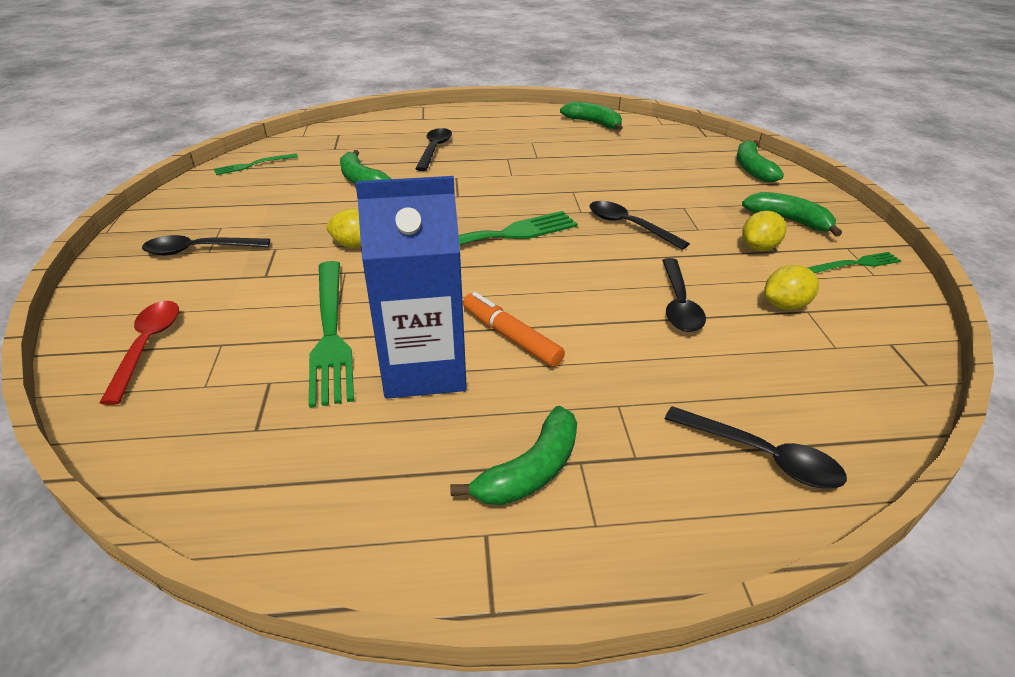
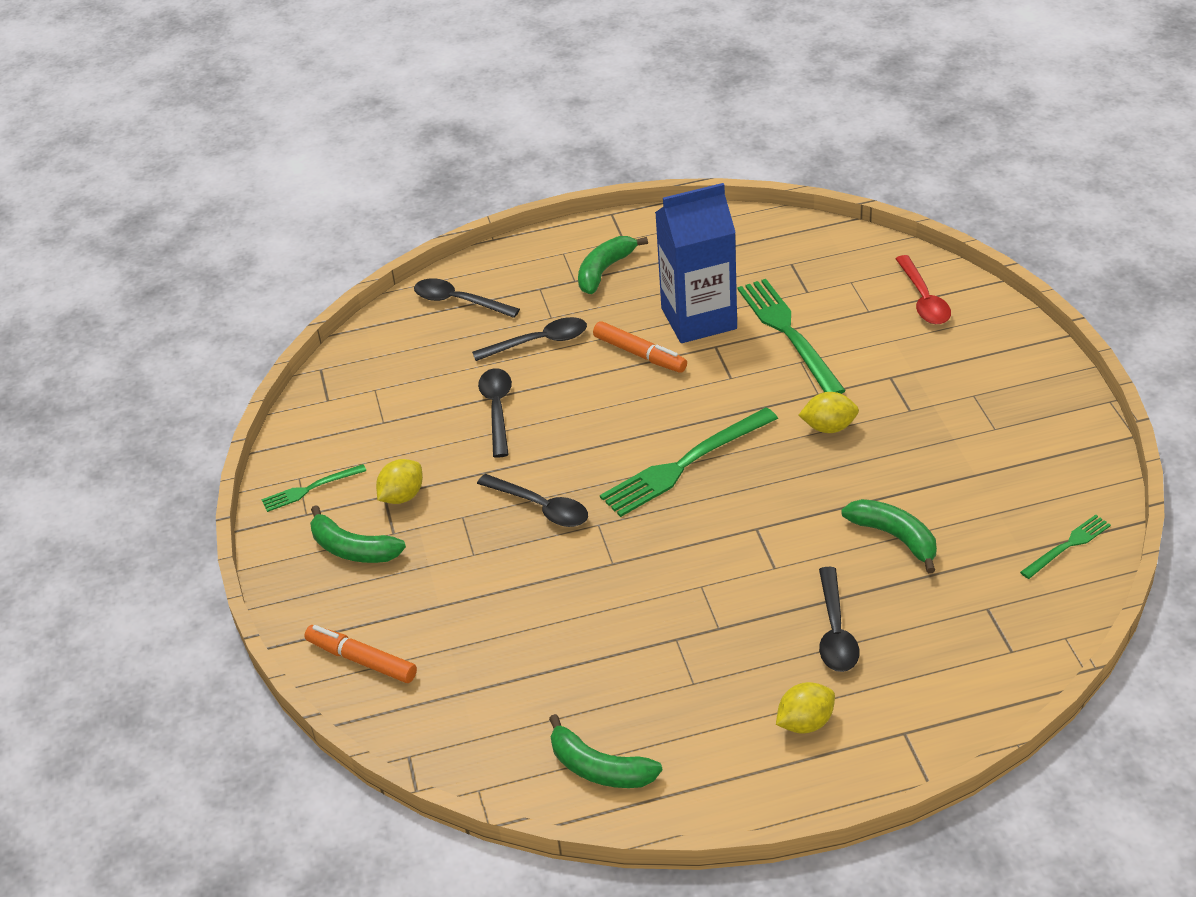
camera: 175 degrees right, 5 degrees up
(199, 250) = (984, 394): black spoon -> black spoon (539, 342)
(752, 169) = (362, 660): green banana -> orange marker
(785, 305) = (401, 424): yellow lemon -> yellow lemon (805, 722)

